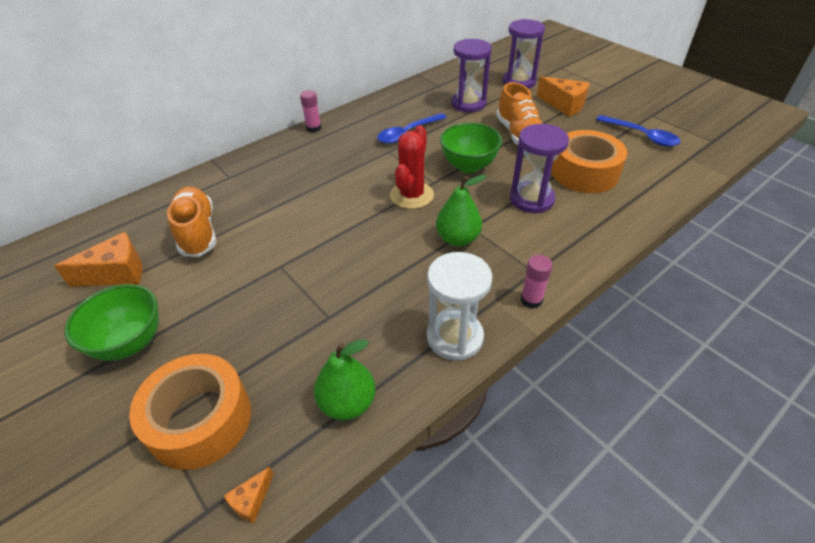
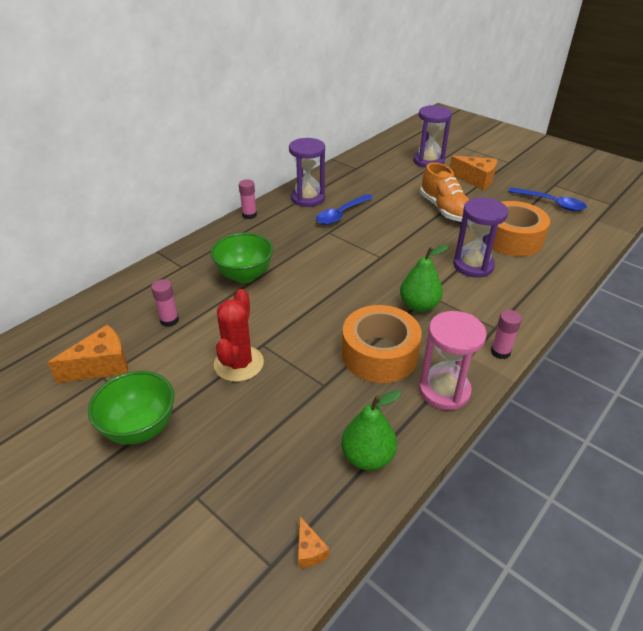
camera: 10 degrees left, 5 degrees down
(198, 232) = (169, 320): orange shoe -> pink glue stick
(200, 420) = (235, 488): orange tape -> orange tape (379, 354)
(251, 501) = (309, 550): orange cheese -> orange cheese turned 45 degrees counterclockwise
(412, 195) = (364, 270): red cactus -> red cactus (239, 364)
(455, 337) = (444, 390): white hourglass -> pink hourglass
(468, 104) = (389, 184): purple hourglass -> purple hourglass (308, 198)
(468, 166) = (407, 240): green bowl -> green bowl (244, 275)

